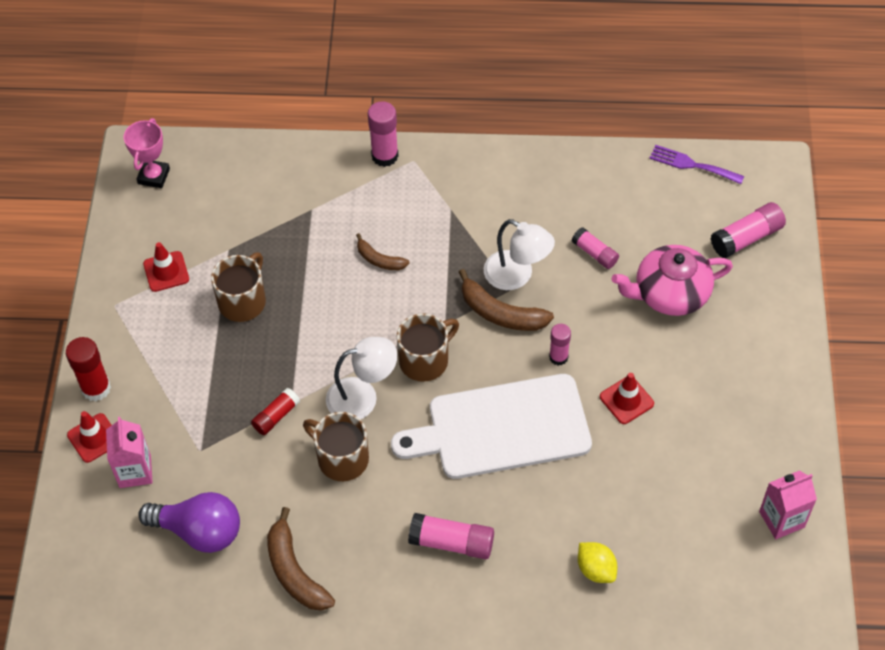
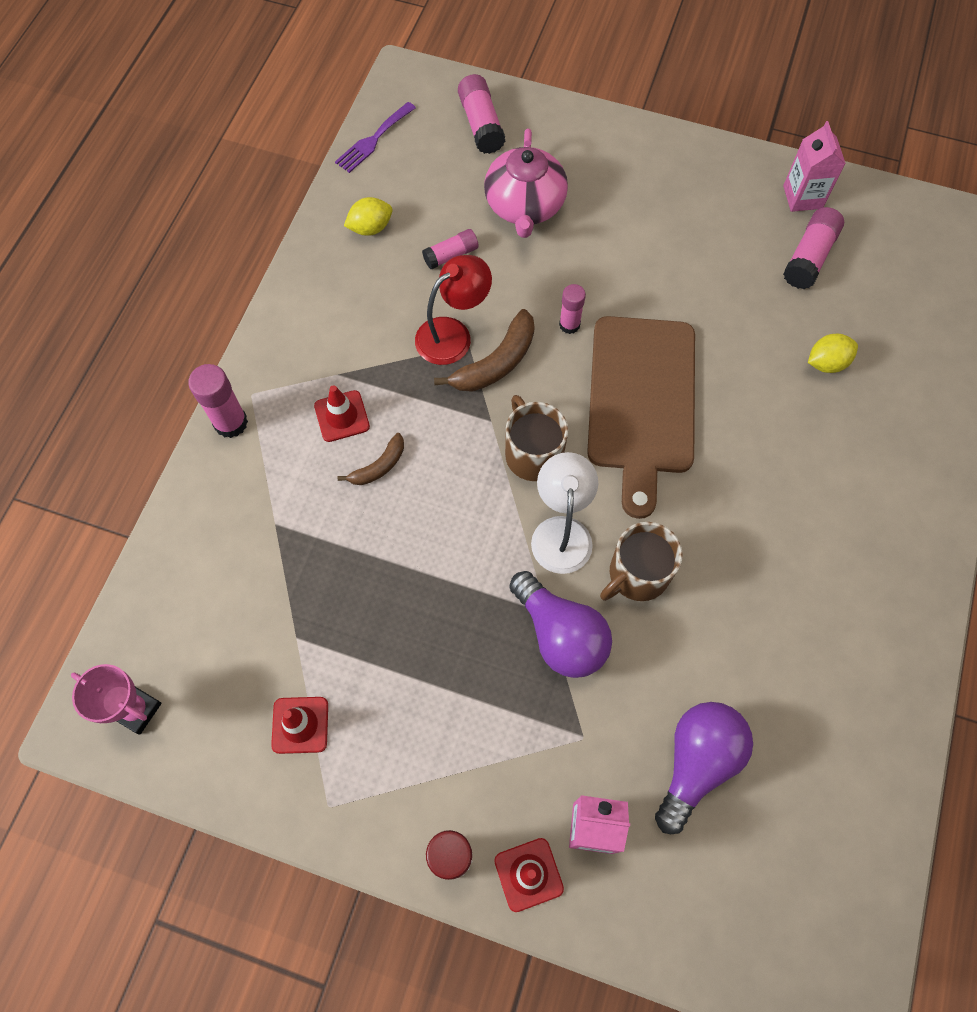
camera: 75 degrees left, 10 degrees up
(243, 301) = (382, 637): brown mug -> none
(276, 416) = (560, 635): red glue stick -> purple light bulb
(295, 571) = (772, 661): brown banana -> none
(451, 542) = (769, 487): pink glue stick -> pink glue stick (809, 257)
(502, 428) = (642, 401): white cutting board -> brown cutting board
(517, 276) = (453, 334): white lamp -> red lamp
(598, 190) = (370, 228): none -> yellow lemon
(626, 400) = (639, 280): red traffic cone -> red traffic cone (342, 416)

